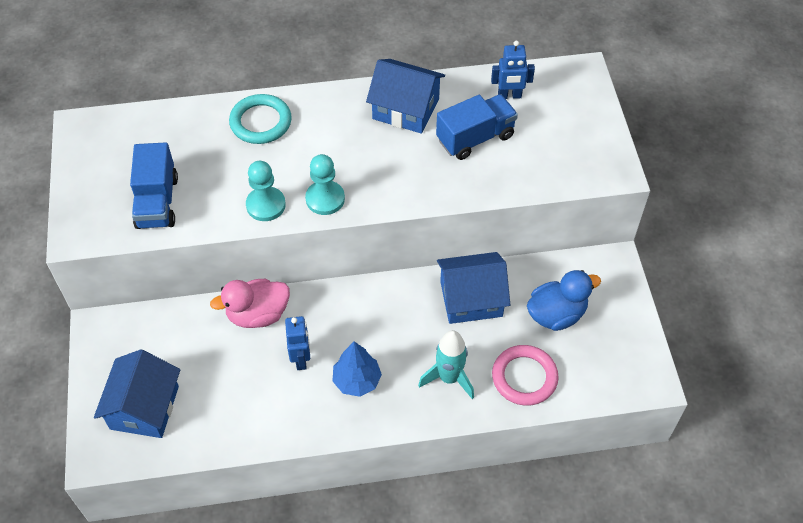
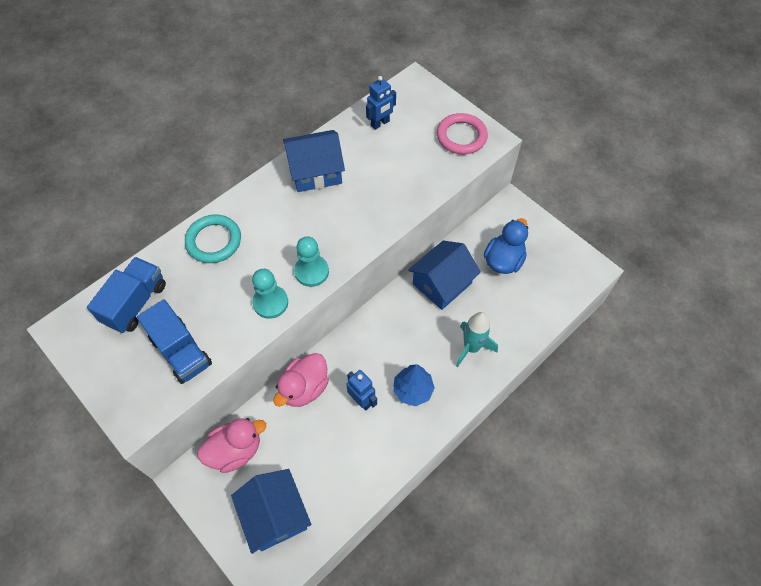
camera: 35 degrees left, 5 degrees up
(155, 330) = (235, 450): none -> pink duck
(475, 138) = (381, 166): blue truck -> blue truck (135, 303)
(524, 377) = (517, 316): pink ring -> pink ring (461, 136)

